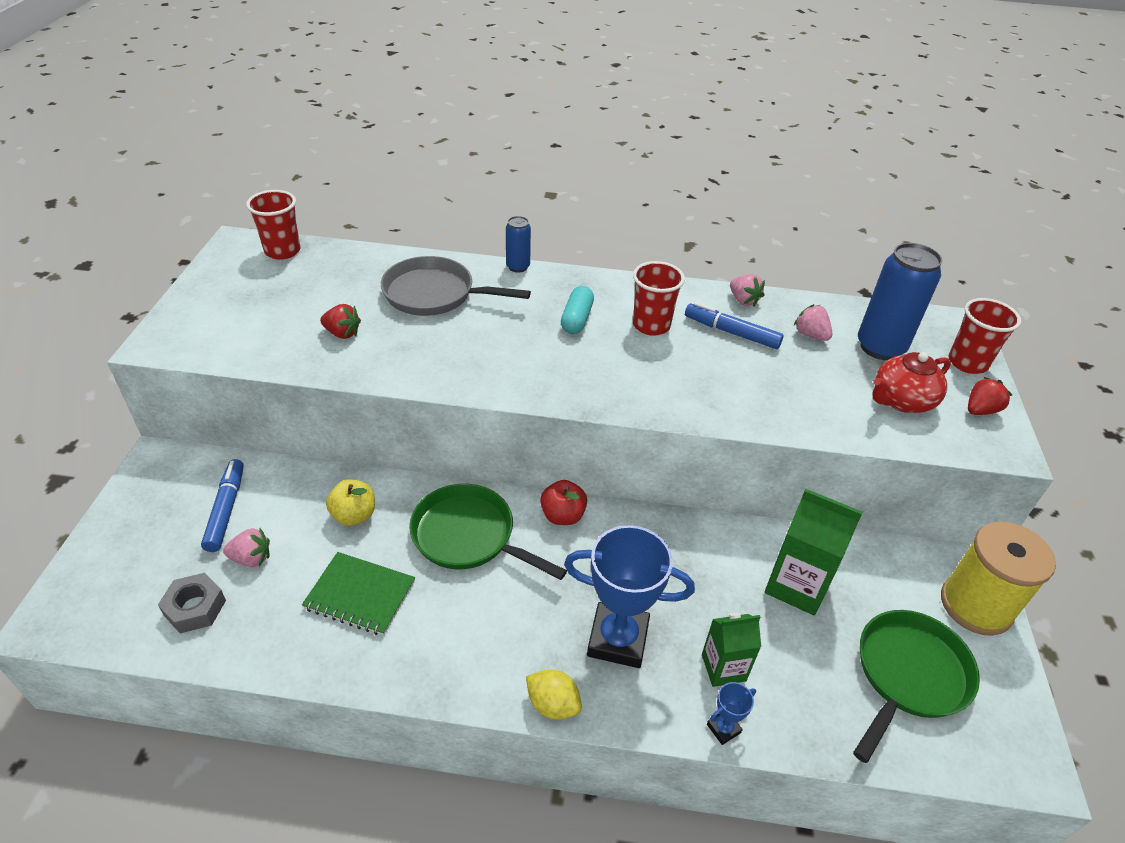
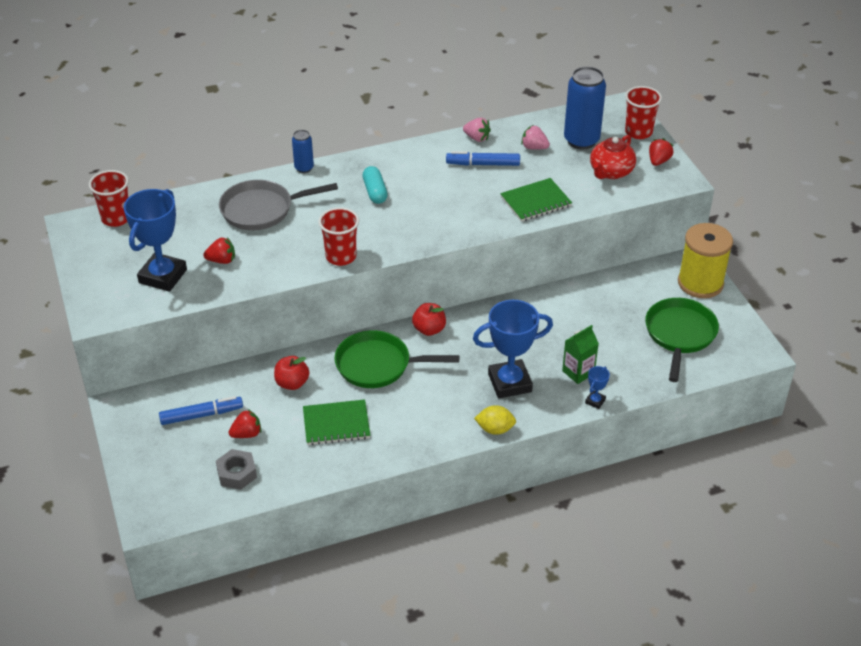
camera: 25 degrees left, 0 degrees up
(226, 510) = (201, 415): blue marker -> blue marker turned 105 degrees clockwise
(251, 558) = (247, 434): pink strawberry -> red strawberry
(266, 327) = (163, 276): none -> blue trophy
(354, 515) = (292, 383): yellow apple -> red apple
(651, 325) = (427, 178): red cup -> red cup (341, 257)
(773, 402) = (535, 202): none -> green notebook
(796, 585) = (595, 312): green carton -> none

